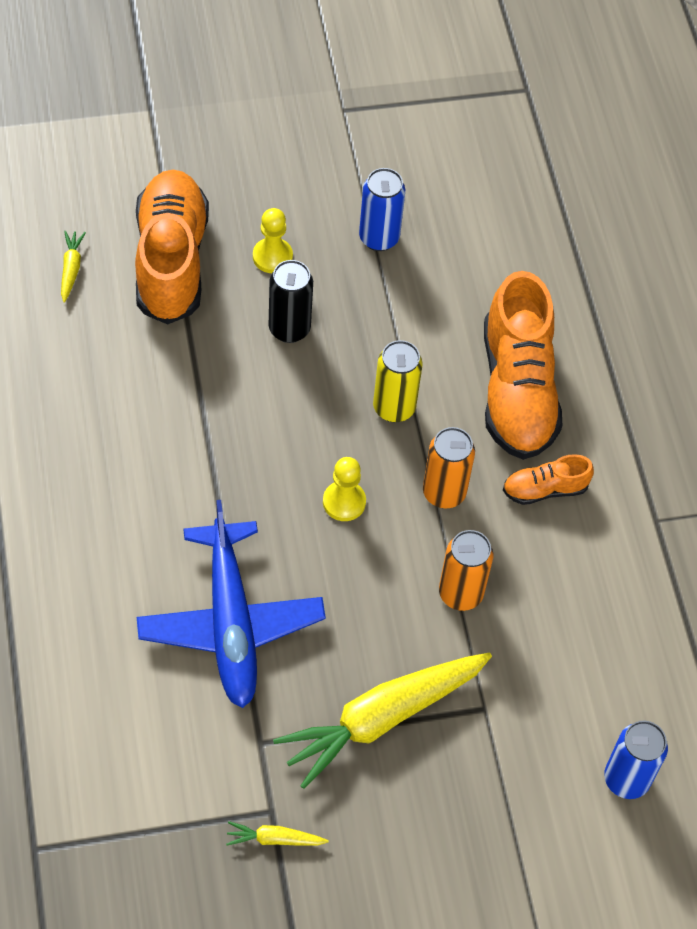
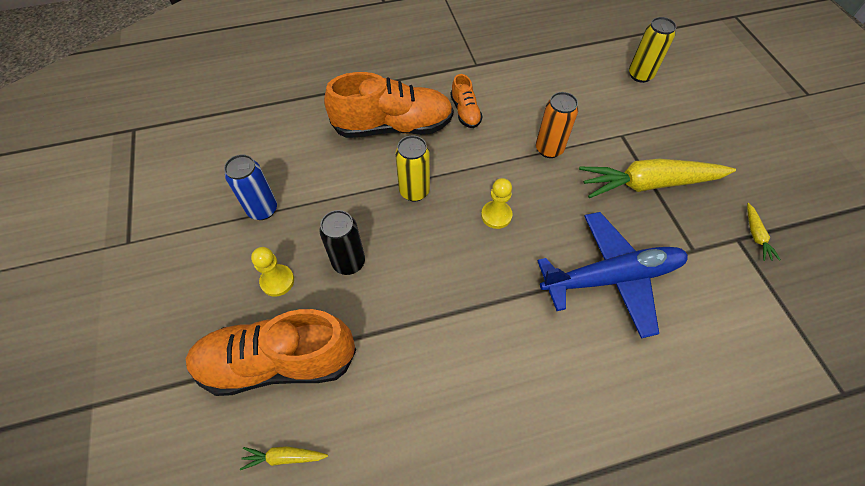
camera: 90 degrees left, 0 degrees up
(382, 718) = (649, 184): yellow carrot -> yellow carrot turned 120 degrees clockwise
(444, 493) = (477, 161): orange can -> none
(626, 779) = (640, 75): blue can -> yellow can

